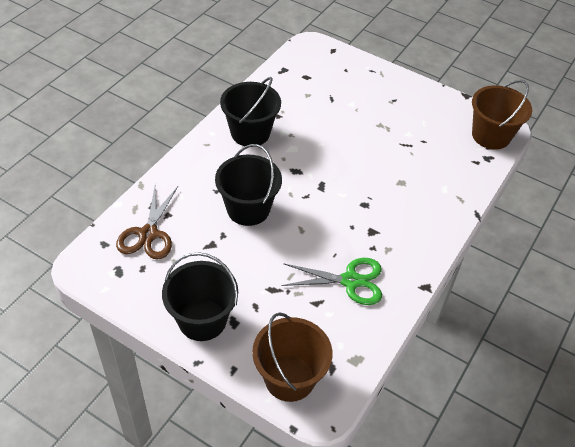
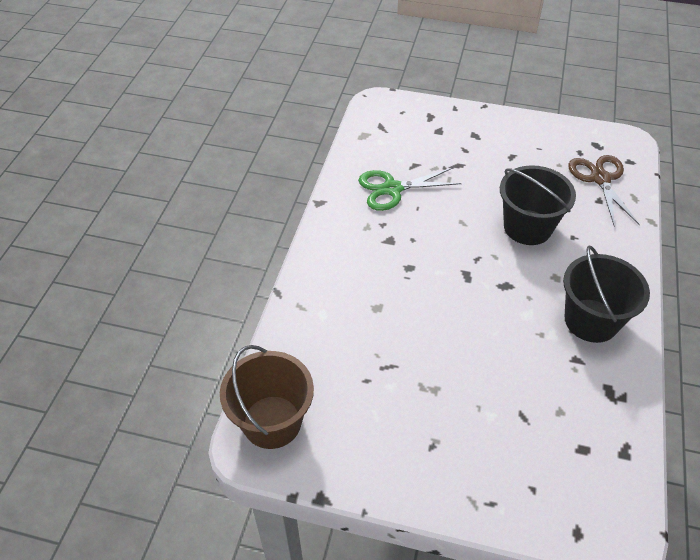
camera: 165 degrees right, 0 degrees up
(202, 320) = (501, 130): black bucket -> none
(289, 378) = (410, 113): brown bucket -> none

